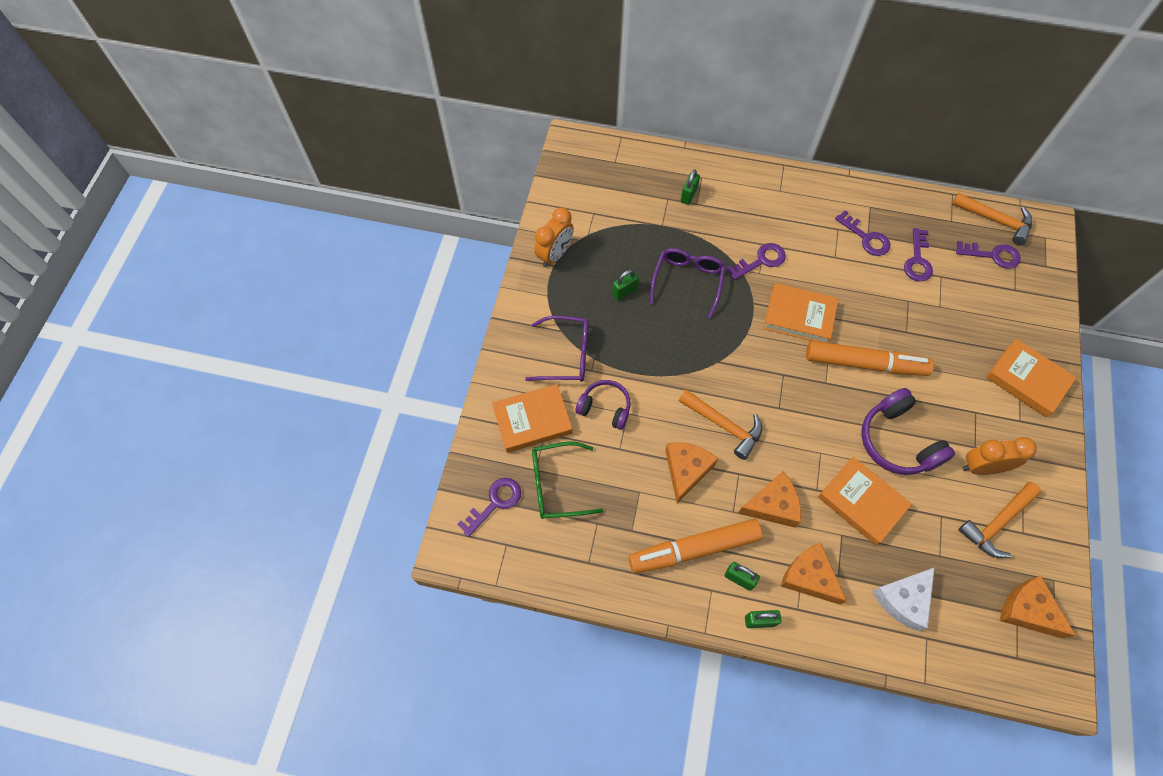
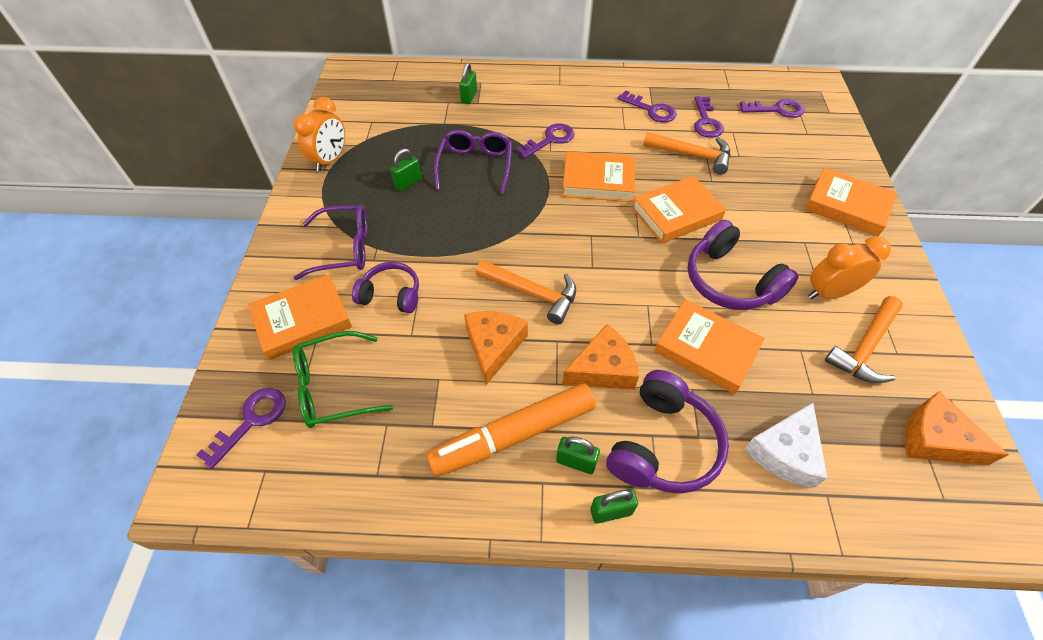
camera: 10 degrees left, 10 degrees down
(809, 577) = (663, 445): orange cheese -> purple headphones
(865, 364) = (676, 214): orange marker -> orange book
(996, 220) = (770, 84): orange hammer -> orange hammer (692, 155)

